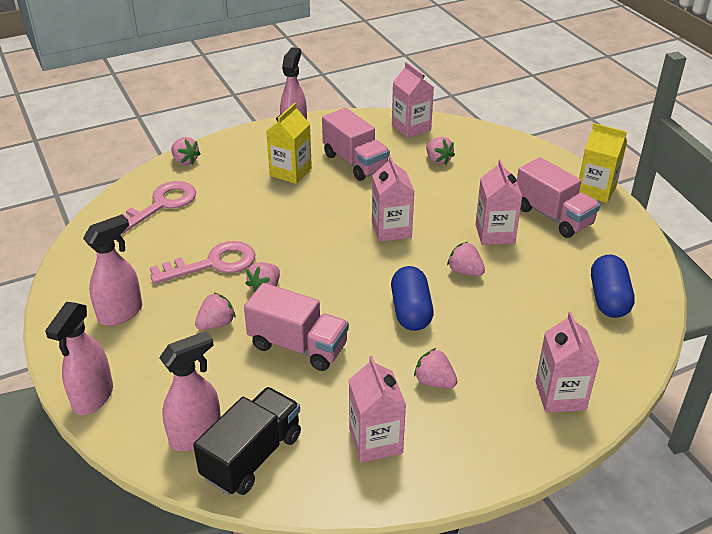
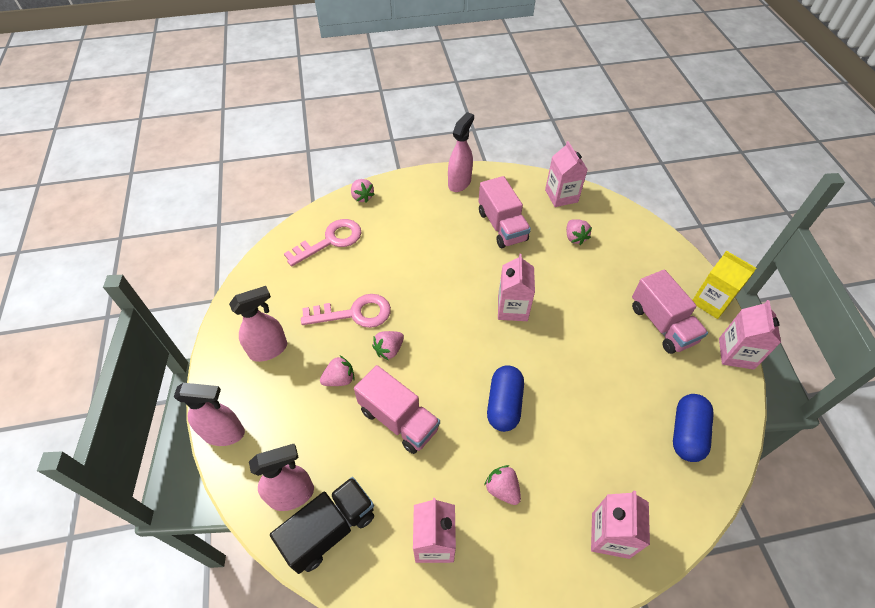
camera: 15 degrees right, 15 degrees up
(93, 398) = (224, 433): pink spray bottle -> pink spray bottle turned 120 degrees counterclockwise
(290, 172) = (444, 226): yellow carton -> none
(465, 271) = (564, 370): pink strawberry -> none
(495, 233) = (602, 333): pink carton -> pink carton (736, 353)

